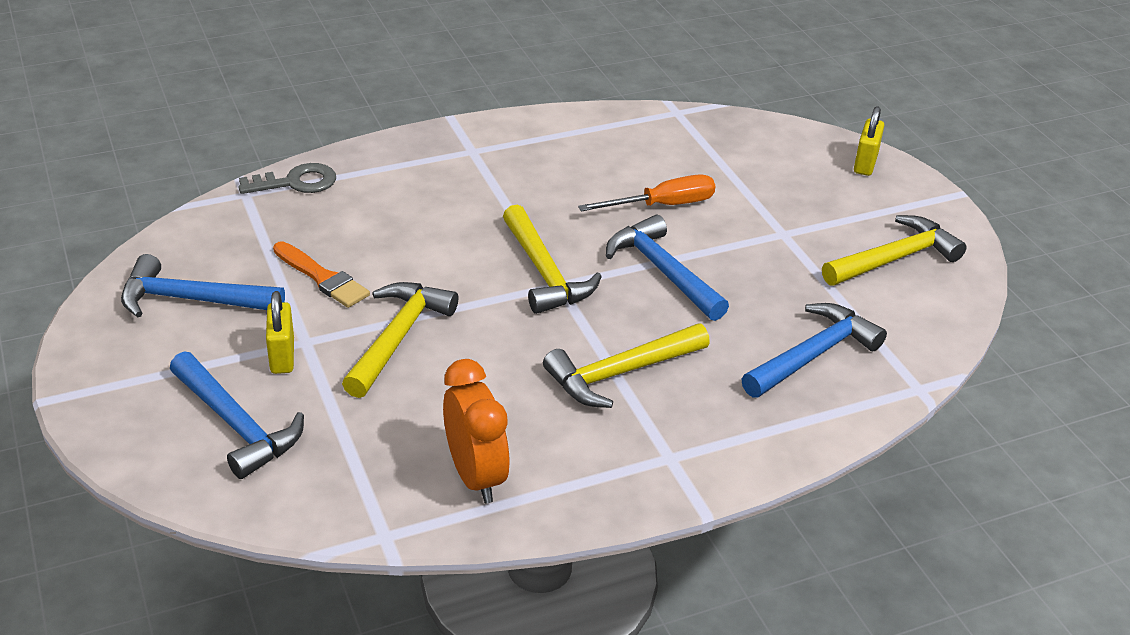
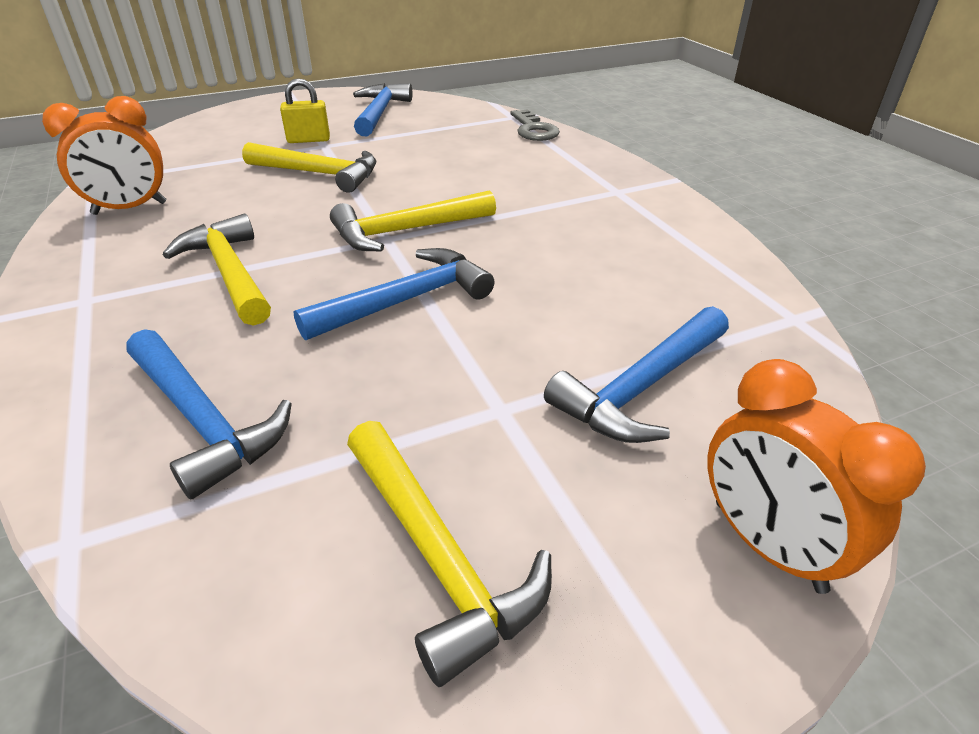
camera: 90 degrees right, 0 degrees up
(237, 425) = (239, 133): blue hammer -> blue hammer (641, 388)
(322, 278) = (403, 145): orange brush -> none
(663, 205) = (548, 302): orange screwdriver -> none
(865, 164) = (767, 545): yellow padlock -> orange clock

